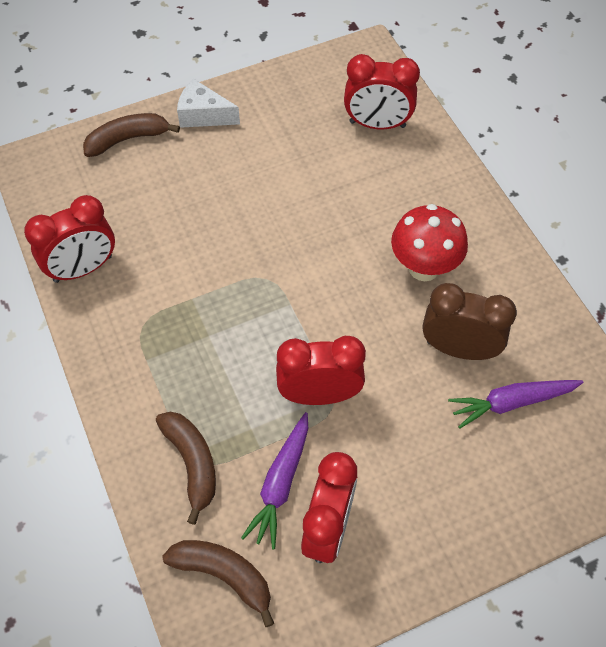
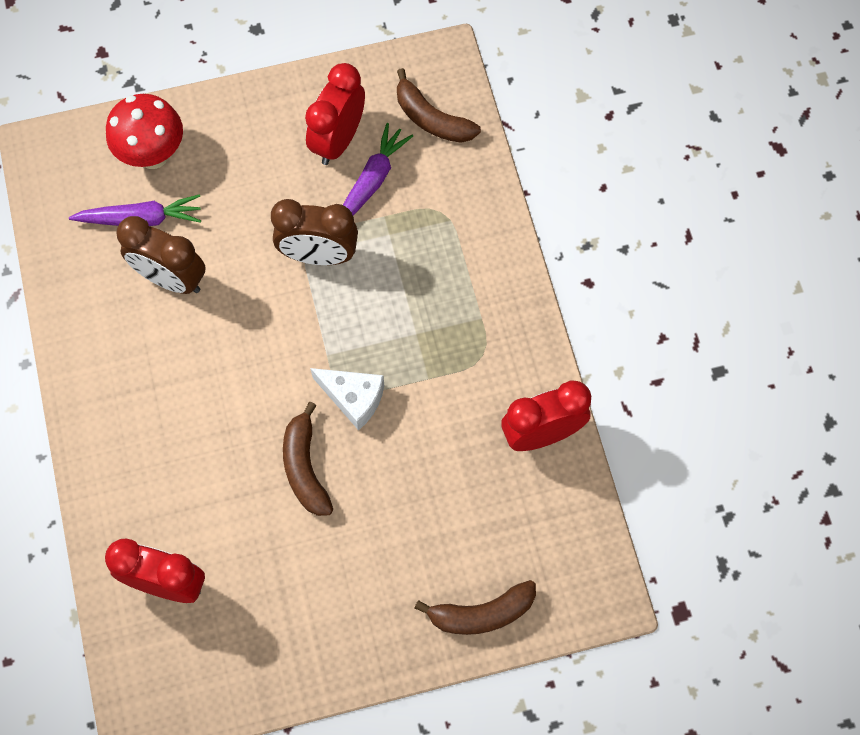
camera: 170 degrees left, 10 degrees up
(192, 463) = (447, 211): brown banana -> brown banana (305, 467)
(203, 115) = (382, 637): white cheese -> white cheese (353, 398)
(319, 395) = (319, 255): red clock -> brown clock
(424, 268) = (176, 373): red mushroom -> red mushroom (153, 155)

